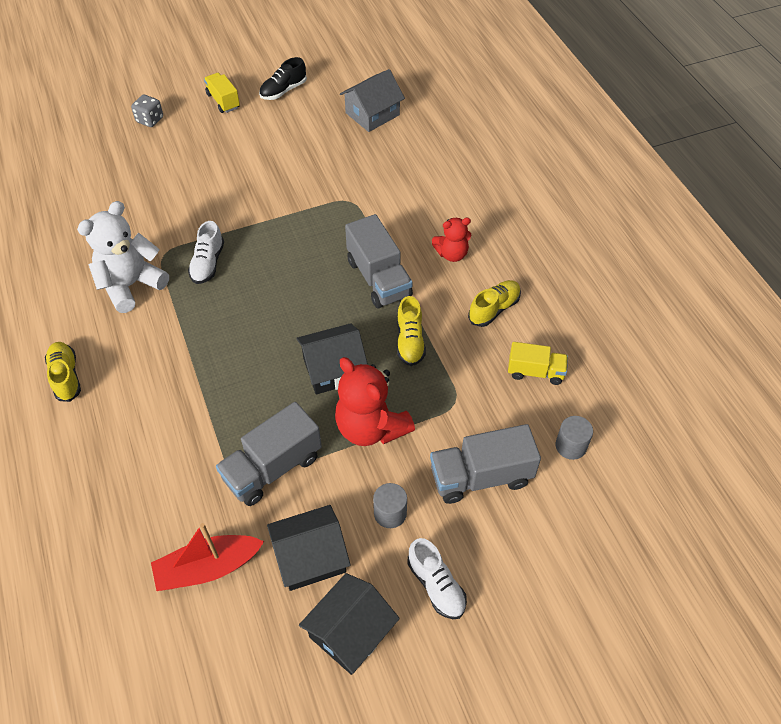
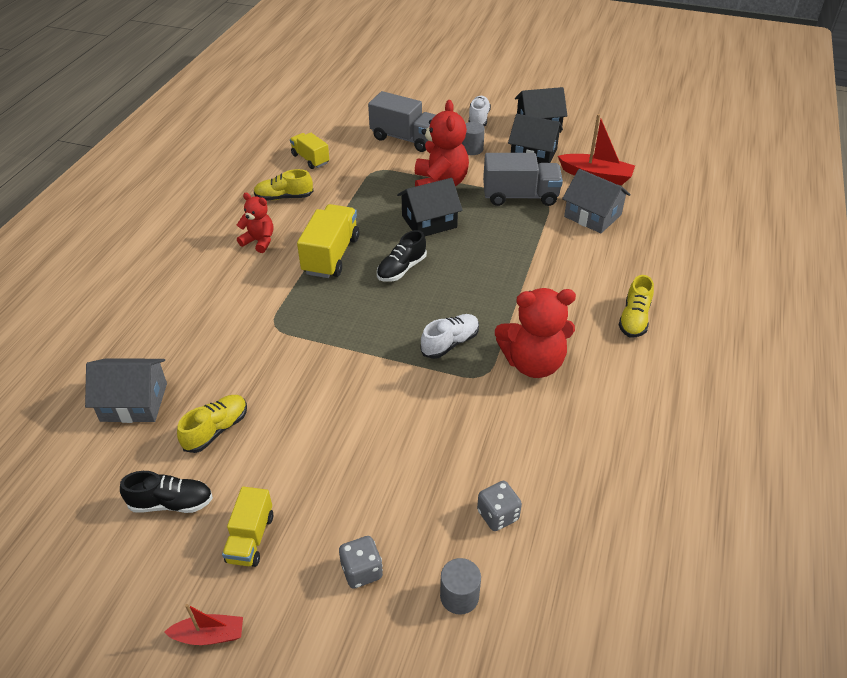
camera: 140 degrees left, 10 degrees down
(91, 181) = (498, 515): none -> grey dice
(131, 285) = (533, 363): white teddy bear -> red teddy bear
(173, 490) = (592, 216): none -> grey house
(201, 65) = (209, 635): none -> red boat
(307, 302) = (401, 269): none -> black shoe
(333, 369) = (429, 221): black house -> black house turned 45 degrees counterclockwise
(378, 278) = (331, 255): grey truck -> yellow truck
(410, 341) = (361, 210): yellow shoe -> yellow shoe (216, 430)
(571, 446) = (342, 126): grey cylinder -> grey cylinder (459, 596)

